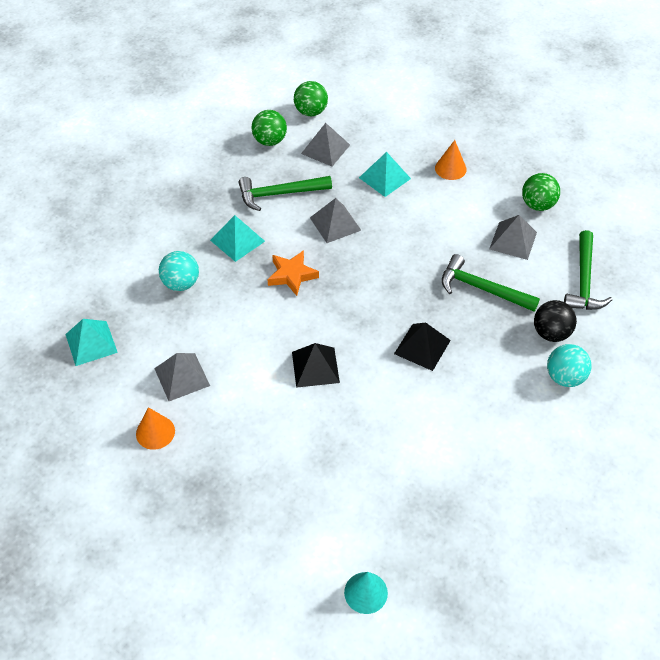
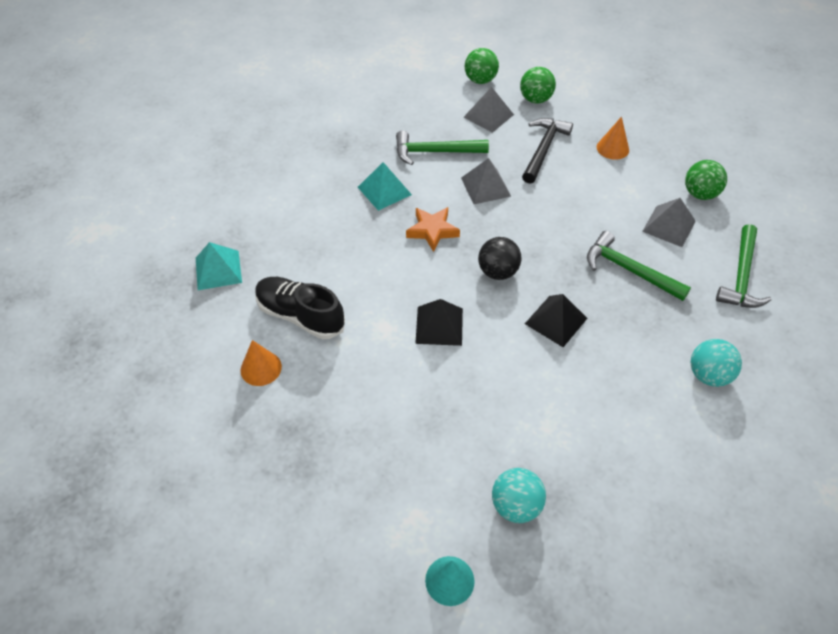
camera: 10 degrees right, 0 degrees up
(181, 283) = (320, 224): turquoise ball -> turquoise ball (516, 505)
(182, 377) = (300, 316): grey pyramid -> black shoe
(270, 141) = (435, 102): green ball -> green ball (535, 99)
(384, 178) = (543, 149): turquoise pyramid -> black hammer
(551, 333) = (698, 326): black ball -> black ball (497, 272)

